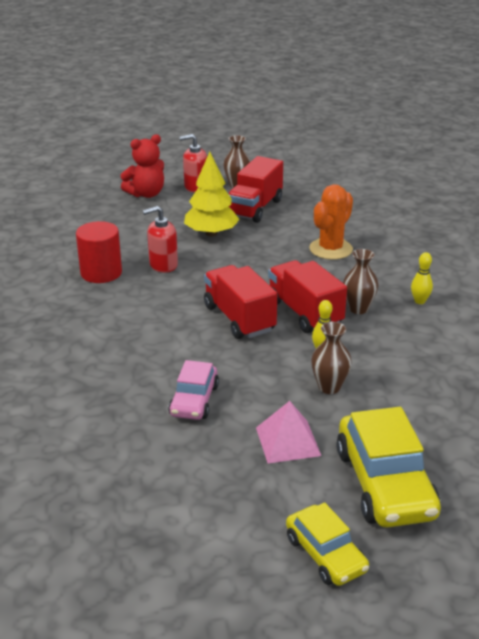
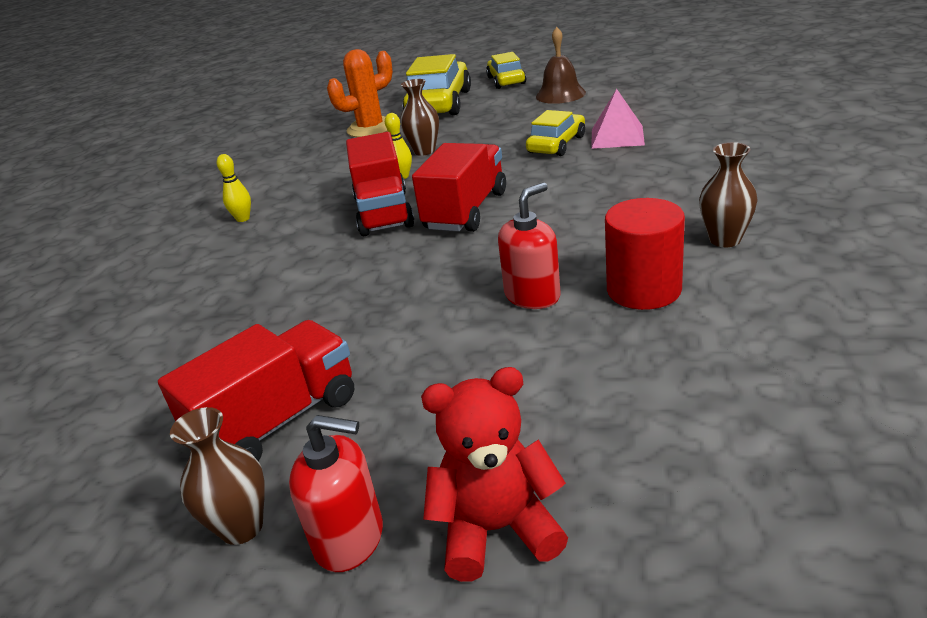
camera: 155 degrees left, 0 degrees up
(163, 265) = (532, 295): red soap dispenser -> red soap dispenser turned 45 degrees counterclockwise
(194, 400) = (556, 144): pink car -> yellow car
(211, 233) = (413, 358): yellow tree -> none
(224, 507) = (560, 94): none -> brown bell
(239, 318) = (465, 211): red truck -> red truck turned 150 degrees counterclockwise
(288, 441) = (490, 121): pink pyramid -> pink pyramid (617, 136)
(331, 249) = (252, 301): orange cactus -> orange cactus (370, 128)
(358, 309) = (319, 214): brown vase -> brown vase (725, 240)

